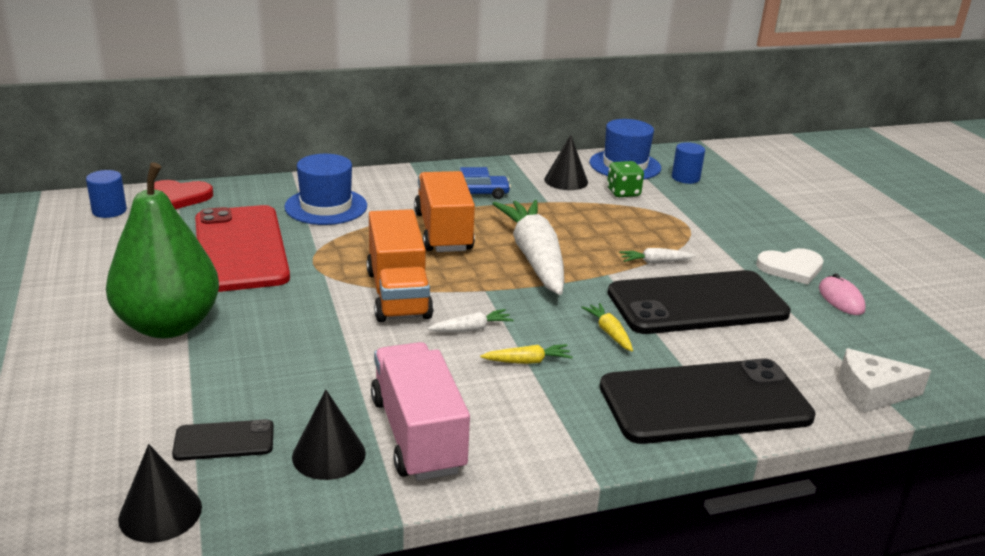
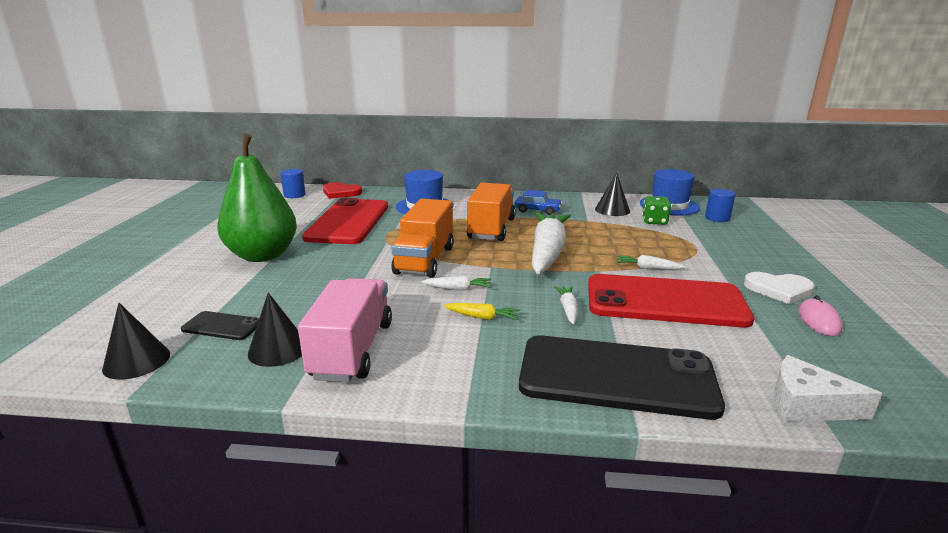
camera: 25 degrees right, 5 degrees down
(609, 332) = (568, 309): yellow carrot -> white carrot
(697, 303) = (665, 301): black phone -> red phone

